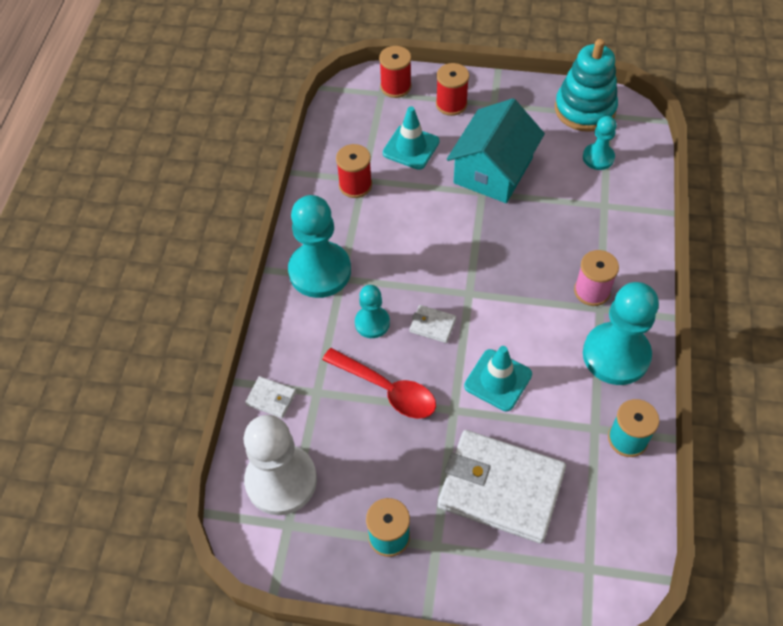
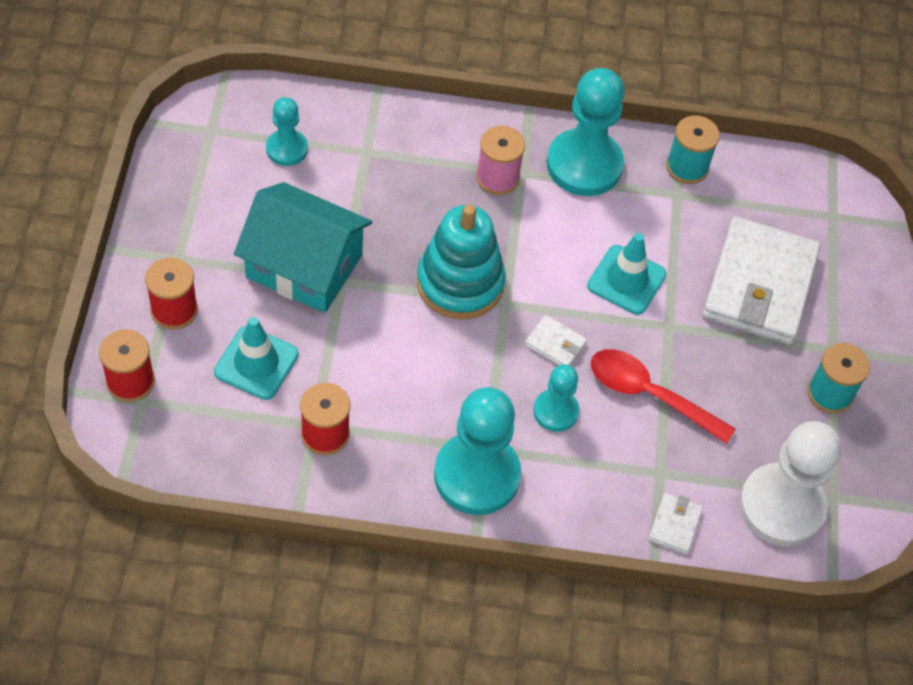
camera: 100 degrees left, 0 degrees up
(387, 389) = (649, 395): red spoon -> red spoon turned 90 degrees counterclockwise
(432, 325) = (555, 344): white wallet -> white wallet turned 75 degrees counterclockwise
(585, 109) = (198, 154): turquoise stacking toy -> turquoise stacking toy (460, 283)

